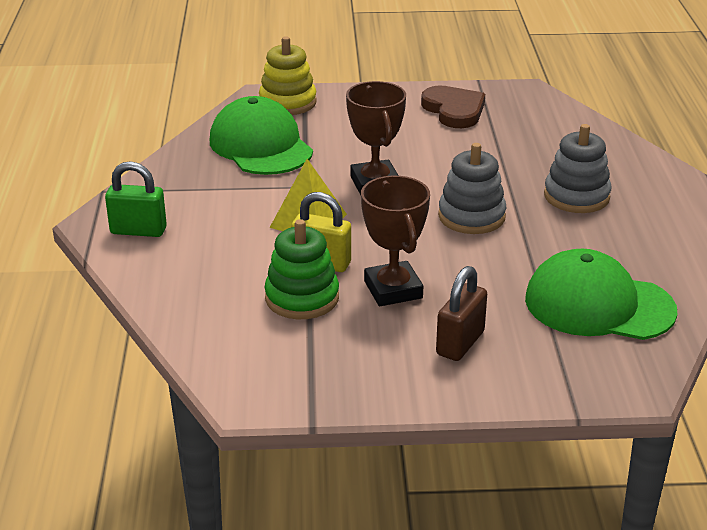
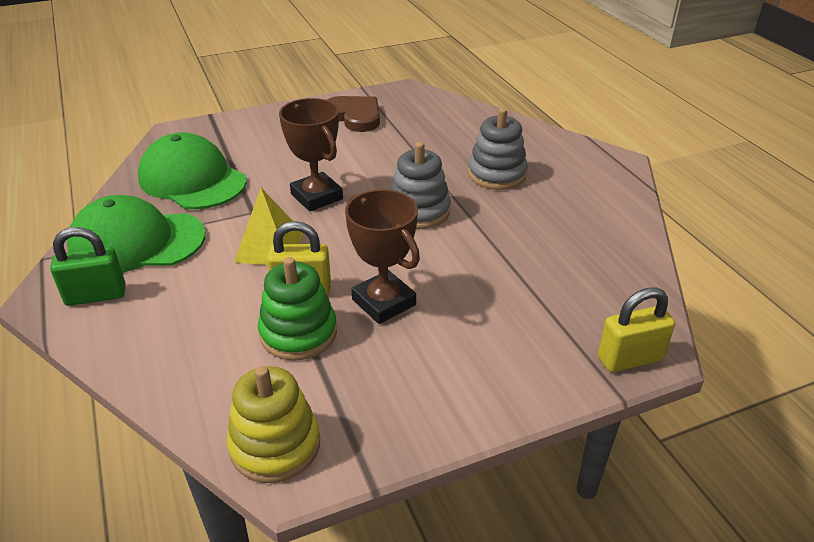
camera: 20 degrees left, 5 degrees up
(287, 102) = (202, 134): yellow stacking toy -> yellow stacking toy (275, 445)
(460, 343) = (475, 345): brown padlock -> none
(598, 305) = (573, 274): green cap -> green cap (137, 242)
(606, 387) = (630, 359): none -> yellow padlock

